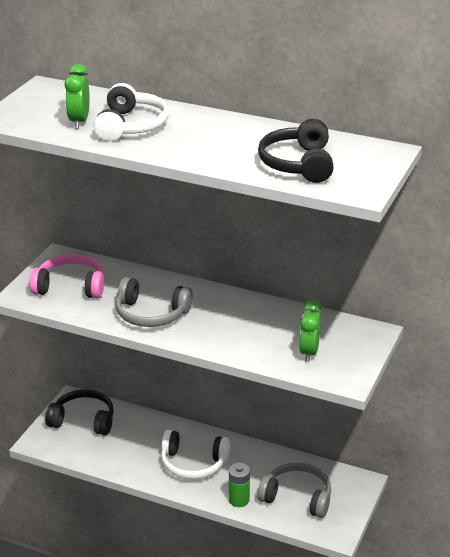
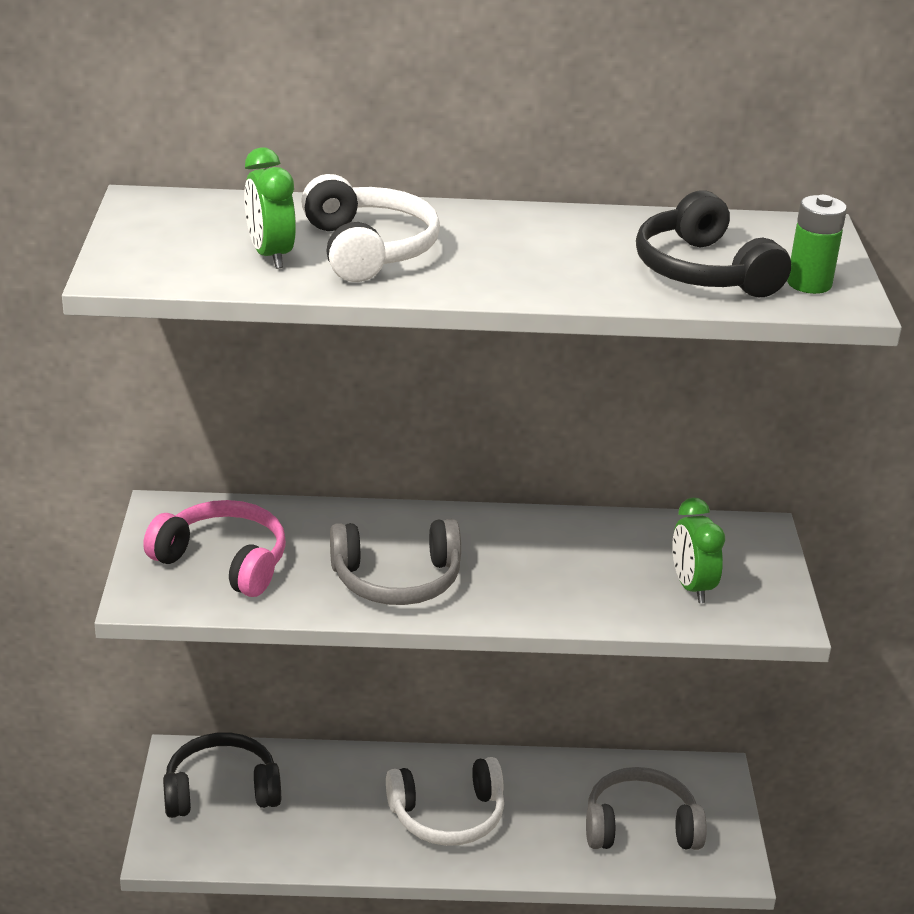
camera: 25 degrees left, 0 degrees up
(70, 287) = (223, 561): pink headphones -> pink headphones turned 45 degrees clockwise
(239, 500) = (556, 856): green battery -> green battery (809, 284)

